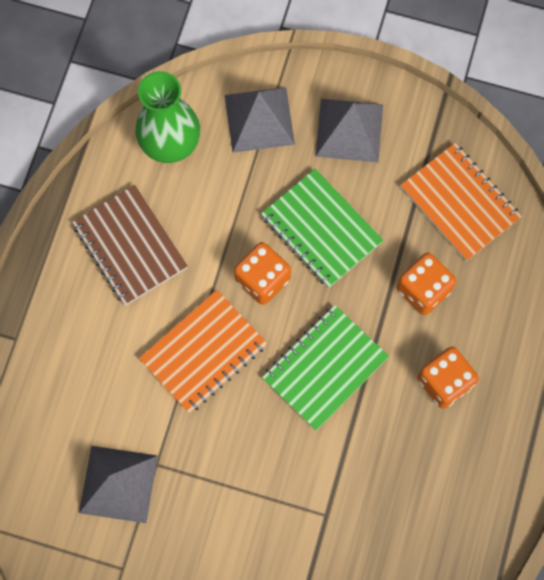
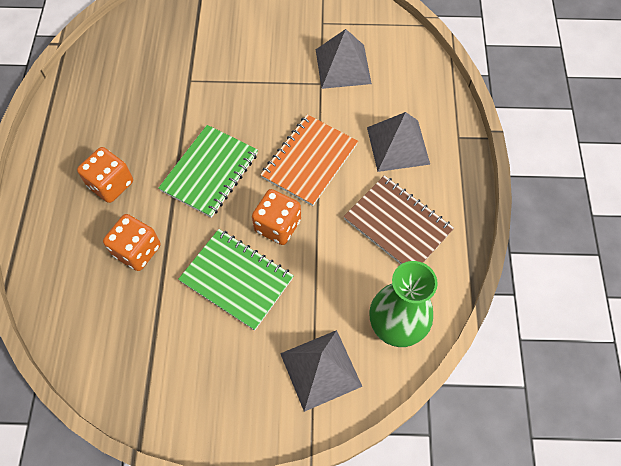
camera: 165 degrees right, 10 degrees down
(349, 130) = (230, 382): grey pyramid -> grey pyramid (398, 145)
(459, 203) = (112, 336): orange notebook -> none

